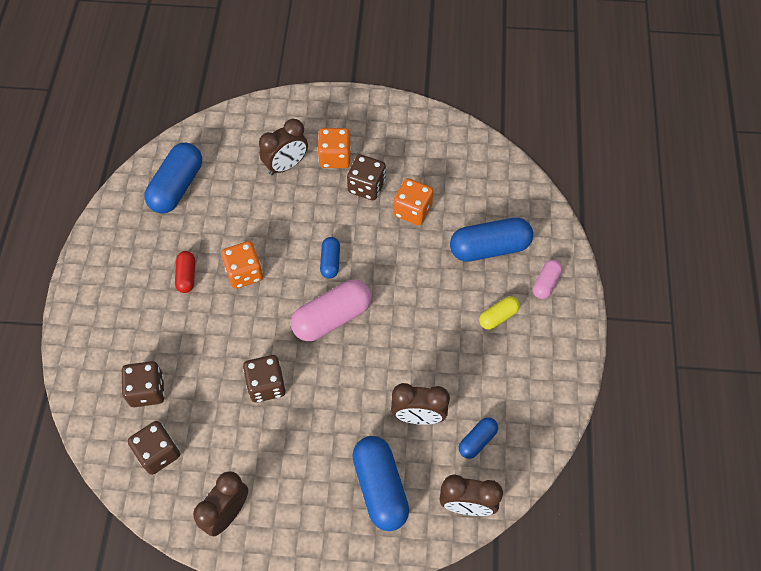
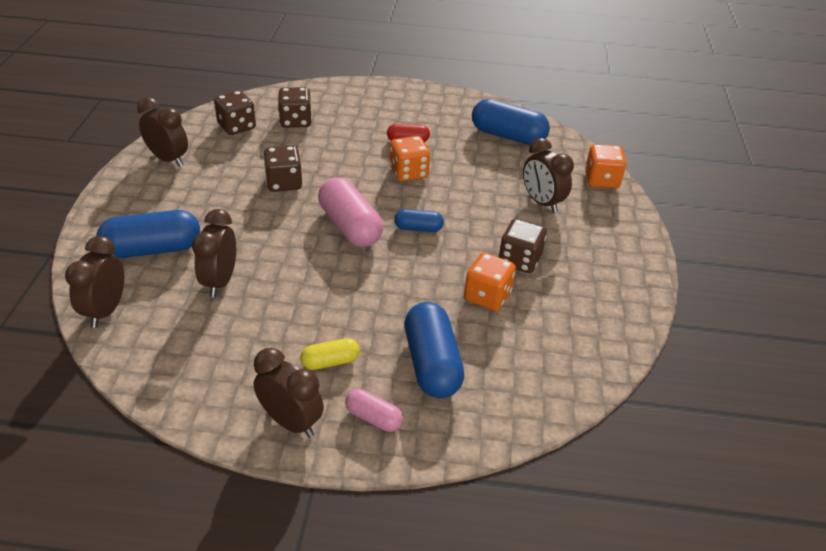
camera: 90 degrees right, 20 degrees down
(335, 157) = (558, 238): orange dice -> orange dice (601, 180)
(477, 441) = (175, 326): blue capsule -> none
(498, 316) = (330, 362): yellow capsule -> yellow capsule turned 75 degrees counterclockwise
(559, 336) = (291, 422): none -> brown clock

